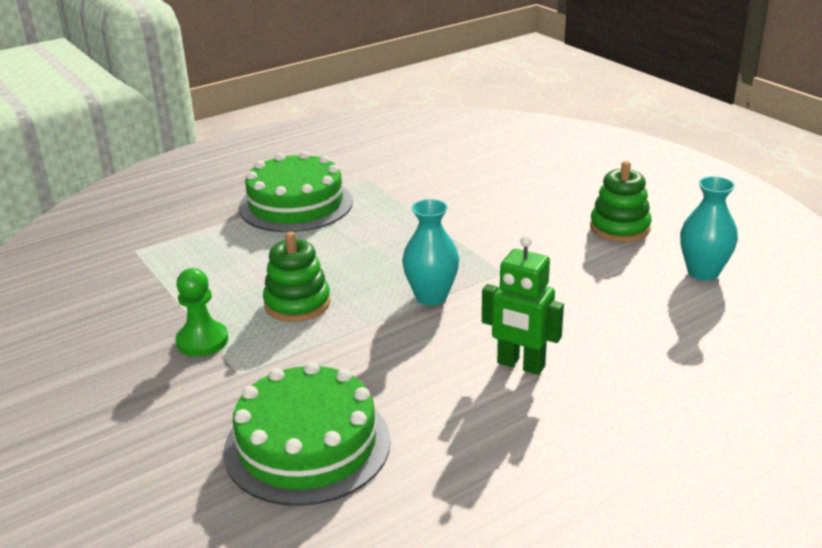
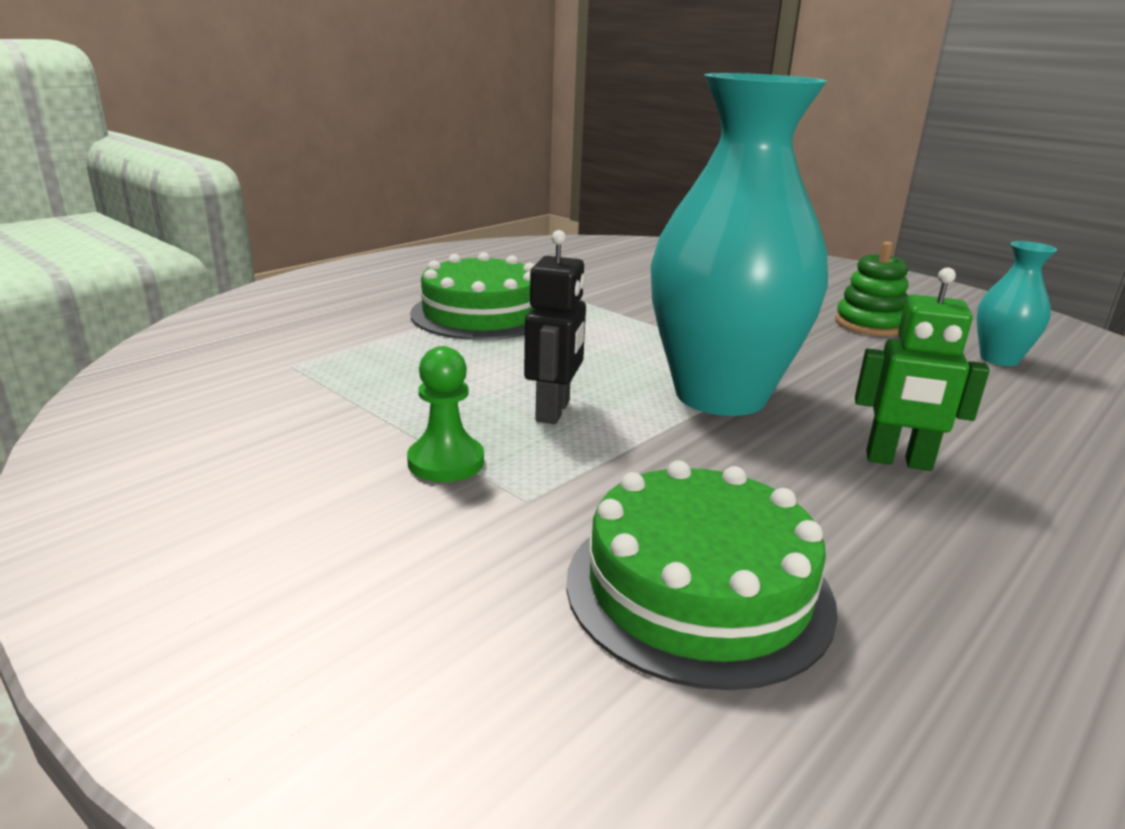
camera: 15 degrees left, 5 degrees down
(297, 304) = (553, 411): green stacking toy -> black robot
(431, 297) = (720, 395): turquoise vase -> turquoise vase, size x2.24

